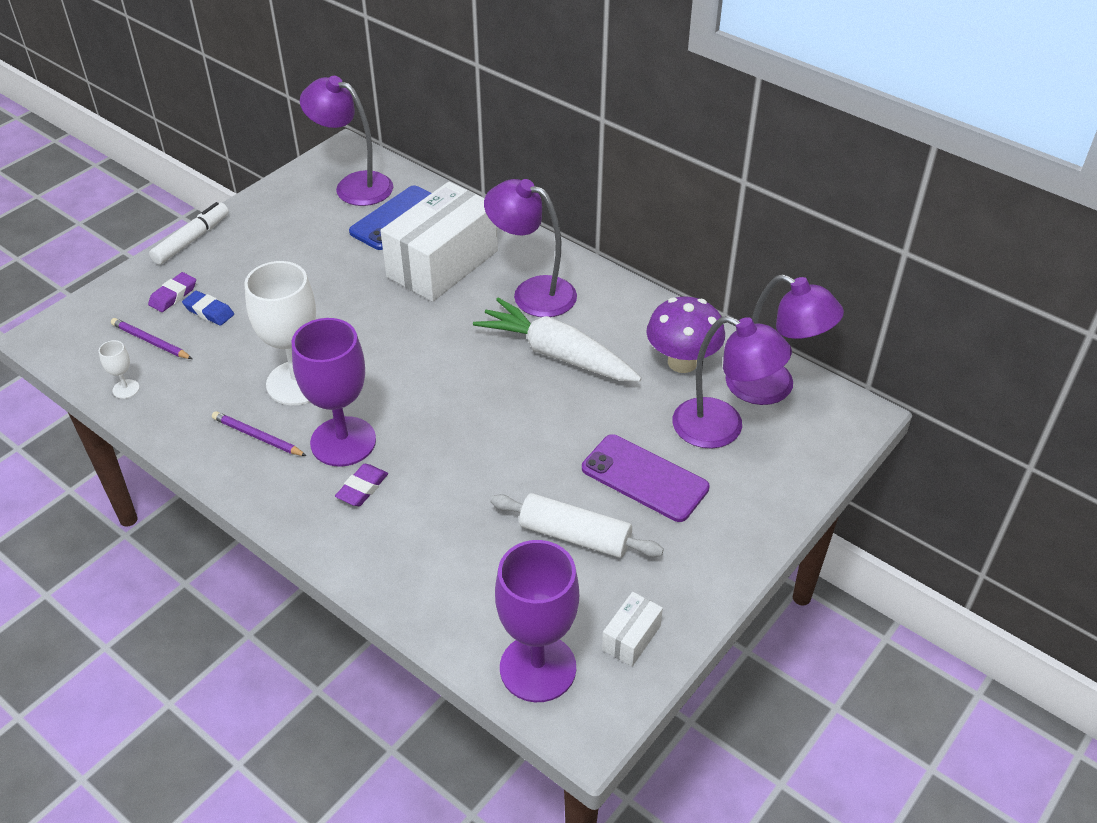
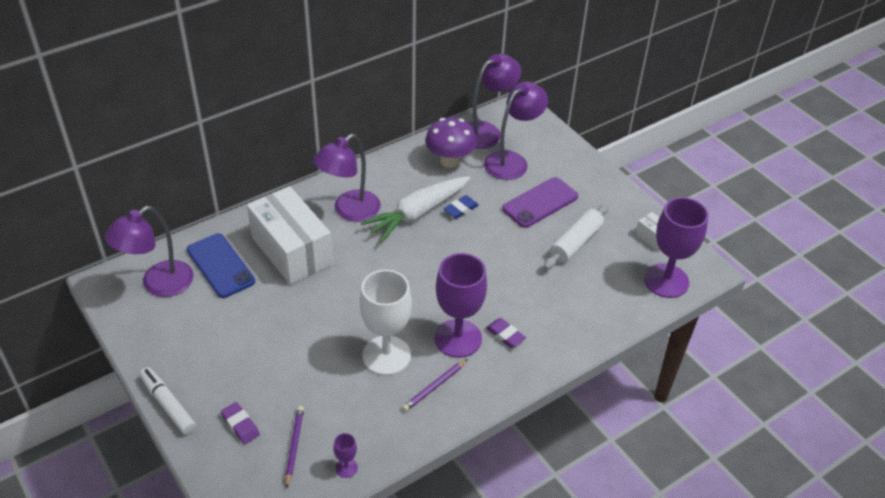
camera: 75 degrees left, 0 degrees up
(126, 389) = (346, 468): white goblet -> purple goblet
(151, 341) = (294, 446): purple pencil -> purple pencil turned 135 degrees clockwise
(209, 311) = (275, 402): blue eraser -> blue eraser (461, 209)

